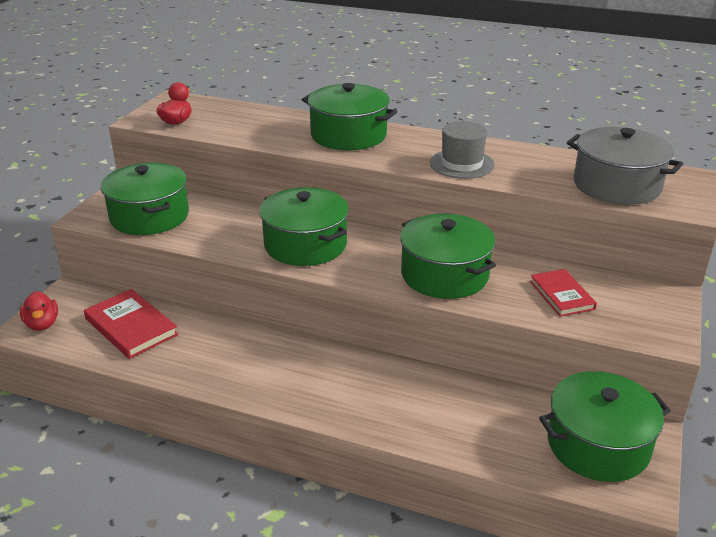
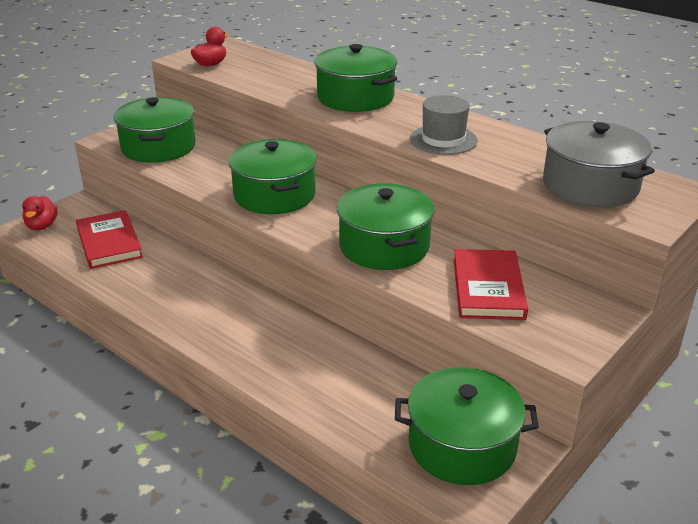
camera: 20 degrees right, 0 degrees up
(561, 295) = (488, 288): red book -> red book, size x1.51

